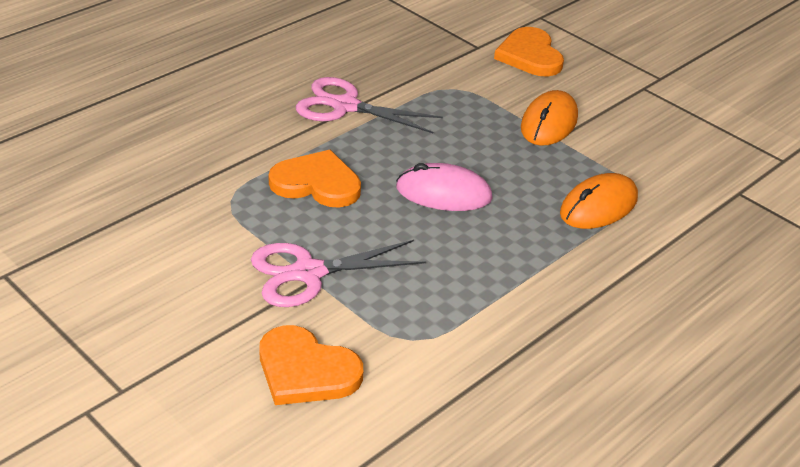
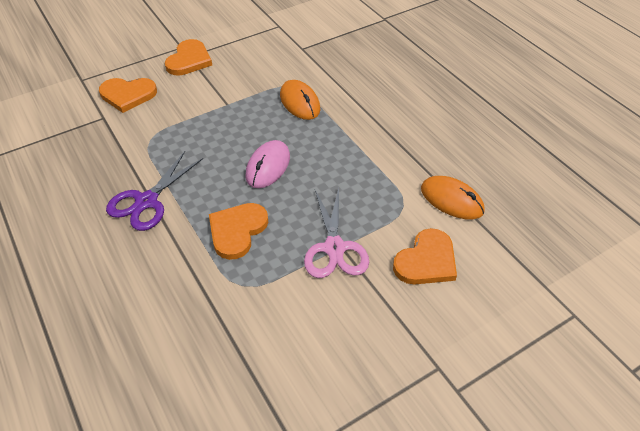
camera: 75 degrees left, 10 degrees up
(345, 106) = (146, 201): pink scissors -> purple scissors
(549, 123) = (209, 103): orange mouse -> orange mouse (451, 200)
(634, 90) = (189, 60): none -> orange heart

